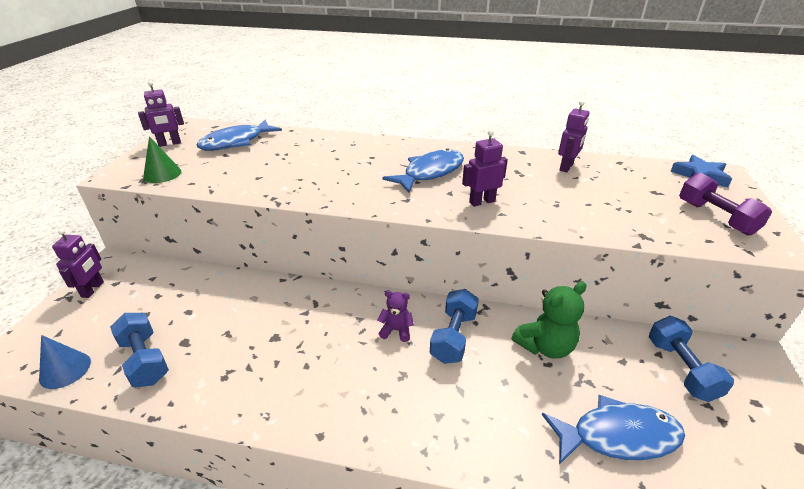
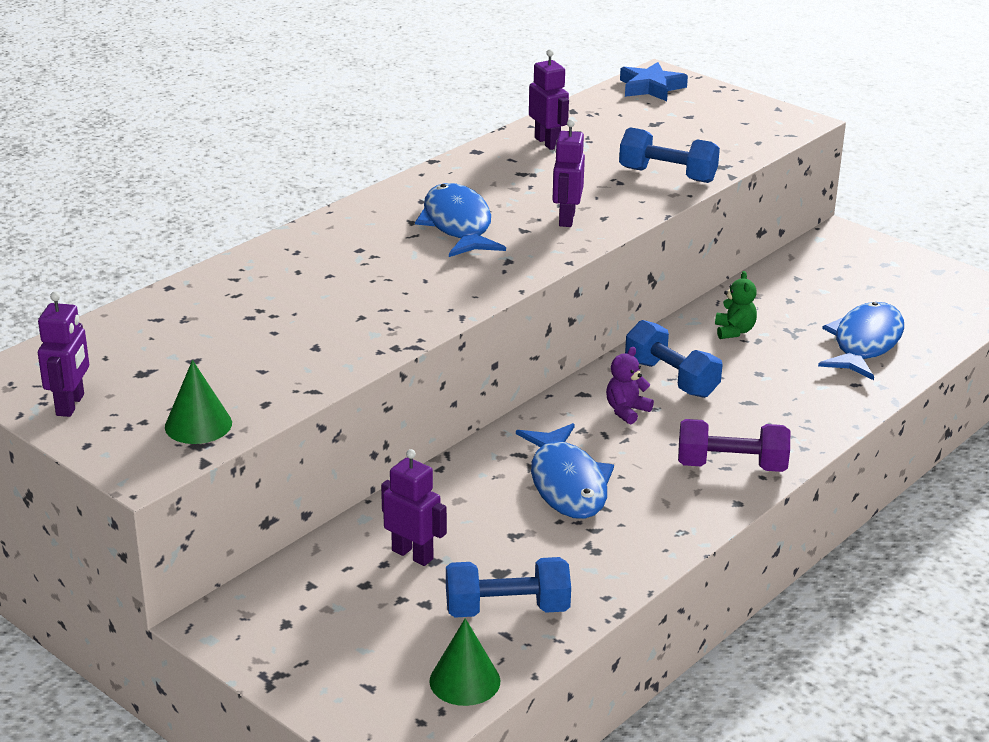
camera: 60 degrees left, 5 degrees down
(65, 370) = (465, 681): blue cone -> green cone
(93, 289) = (280, 647): purple robot -> purple robot (413, 554)
(236, 142) = (153, 343): blue fish -> blue fish (567, 484)
(545, 346) = (734, 331): green teddy bear -> green teddy bear, size x0.59
(681, 369) = (823, 277): blue dumbbell -> blue dumbbell (667, 175)
(715, 217) = (728, 120): purple dumbbell -> purple dumbbell (731, 466)

